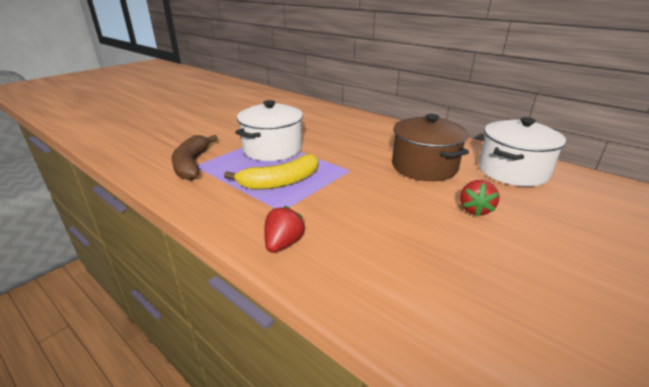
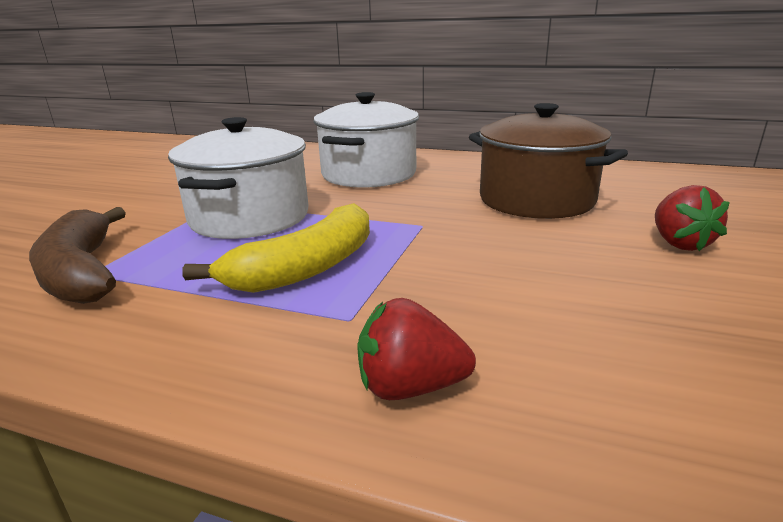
camera: 20 degrees left, 5 degrees down
(283, 244) = (410, 387): red strawberry -> red strawberry turned 90 degrees counterclockwise
(512, 171) = (662, 185): white pot -> white pot (369, 174)

